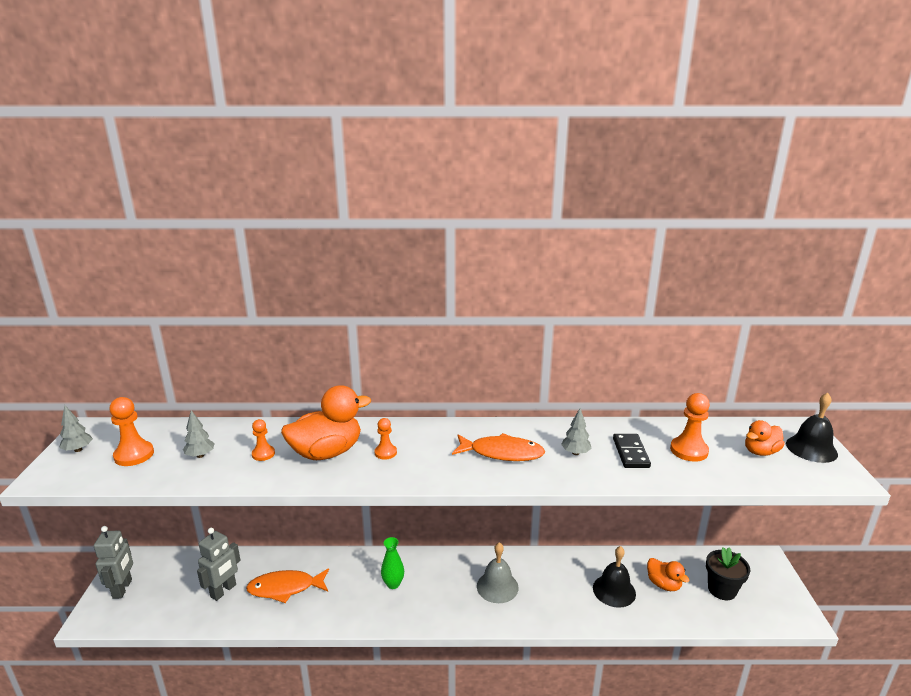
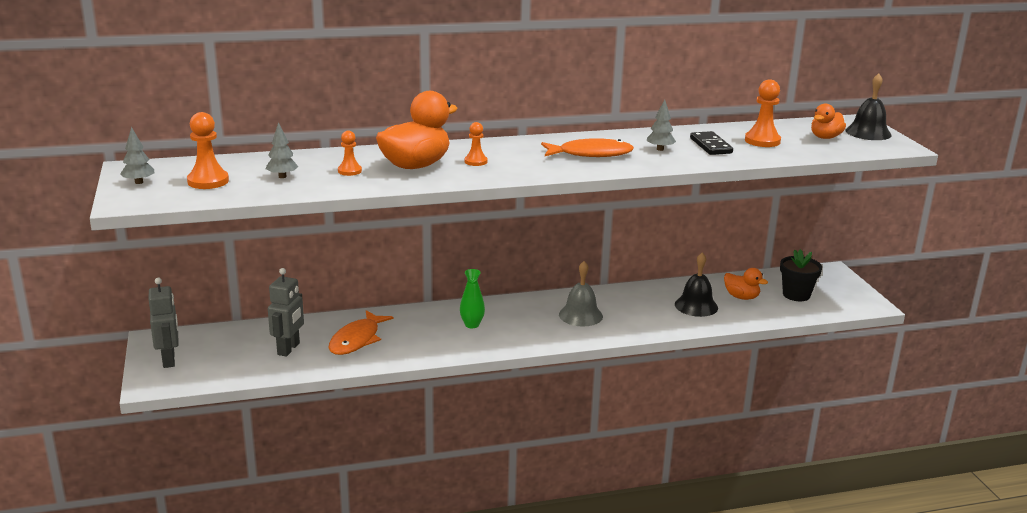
camera: 15 degrees left, 0 degrees up
(285, 588) = (357, 340): orange fish -> orange fish turned 45 degrees counterclockwise

